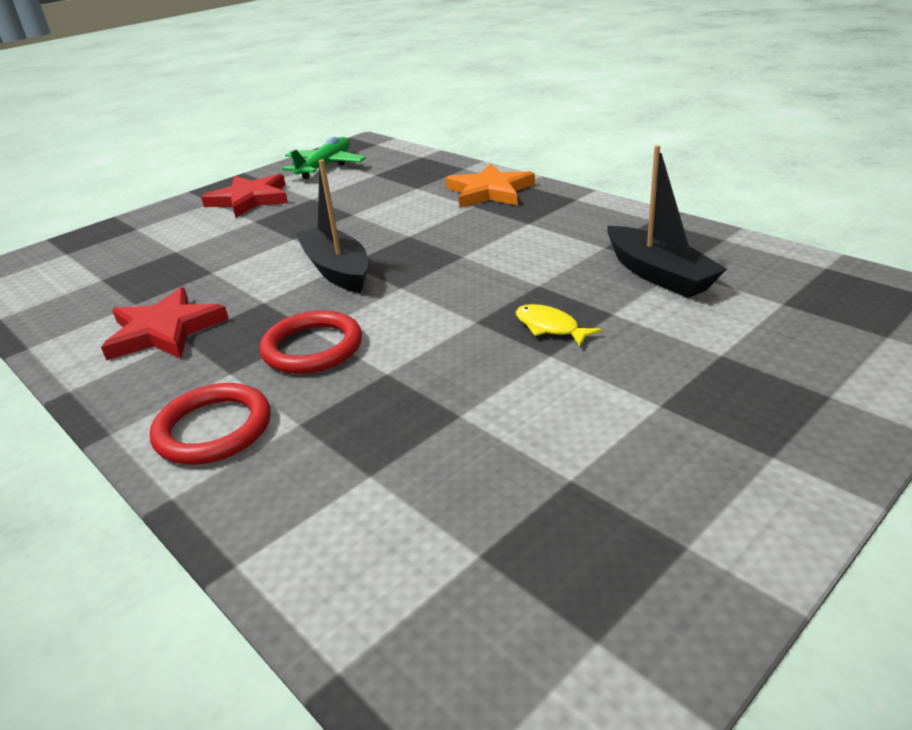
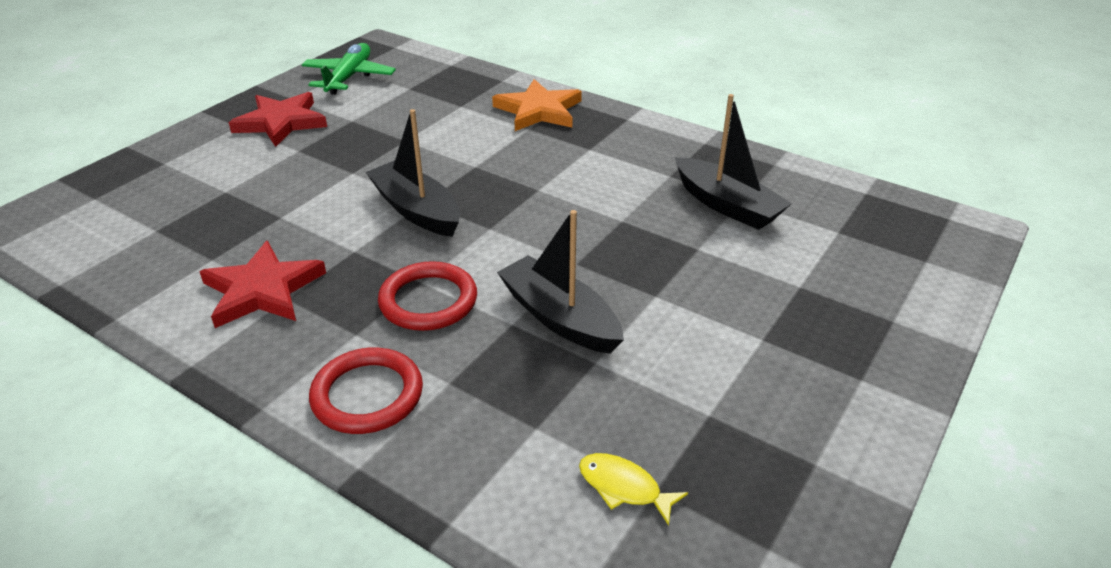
camera: 15 degrees left, 5 degrees up
(438, 370) = (559, 317): none -> black boat
(550, 327) = (647, 267): yellow fish -> yellow fish (624, 487)

